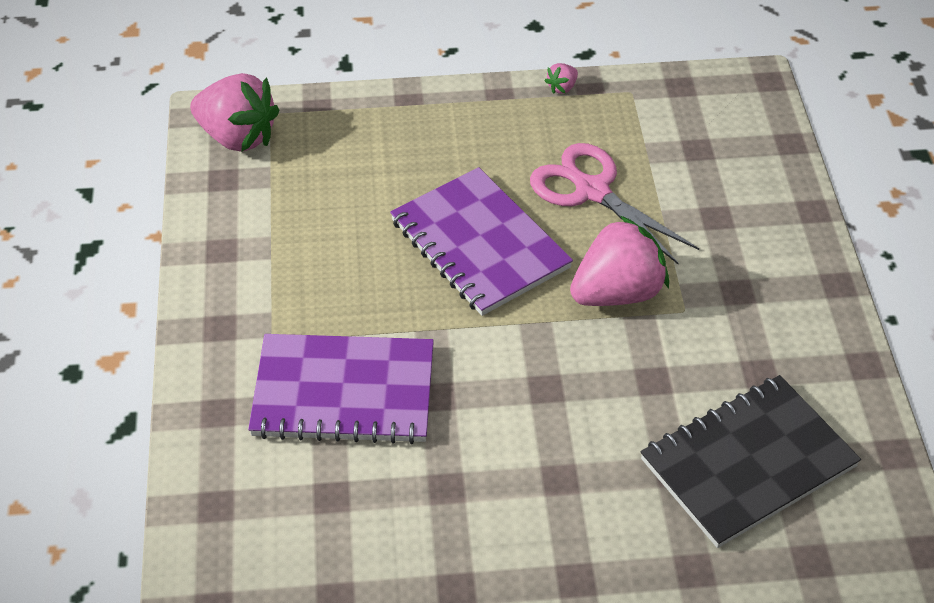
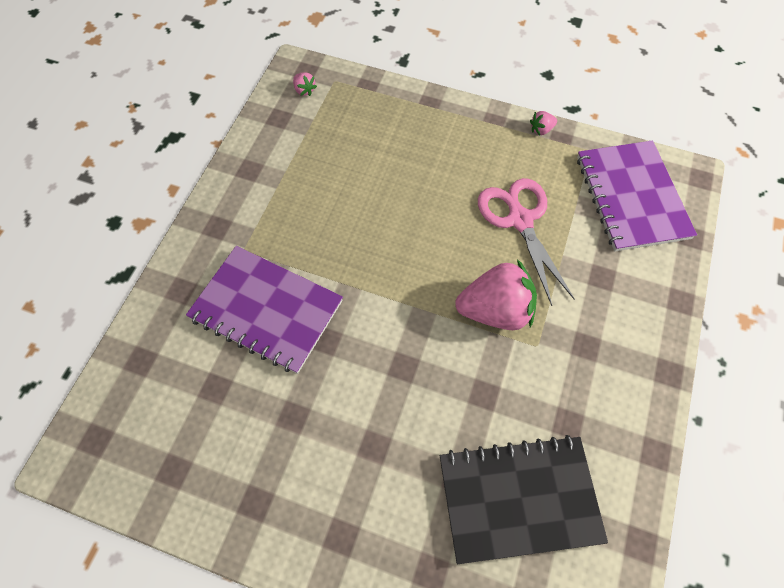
camera: 25 degrees right, 15 degrees up
(237, 137) = (304, 90): pink strawberry -> pink strawberry, size x0.41
(480, 244) = (418, 232): purple notebook -> purple notebook (631, 197)

